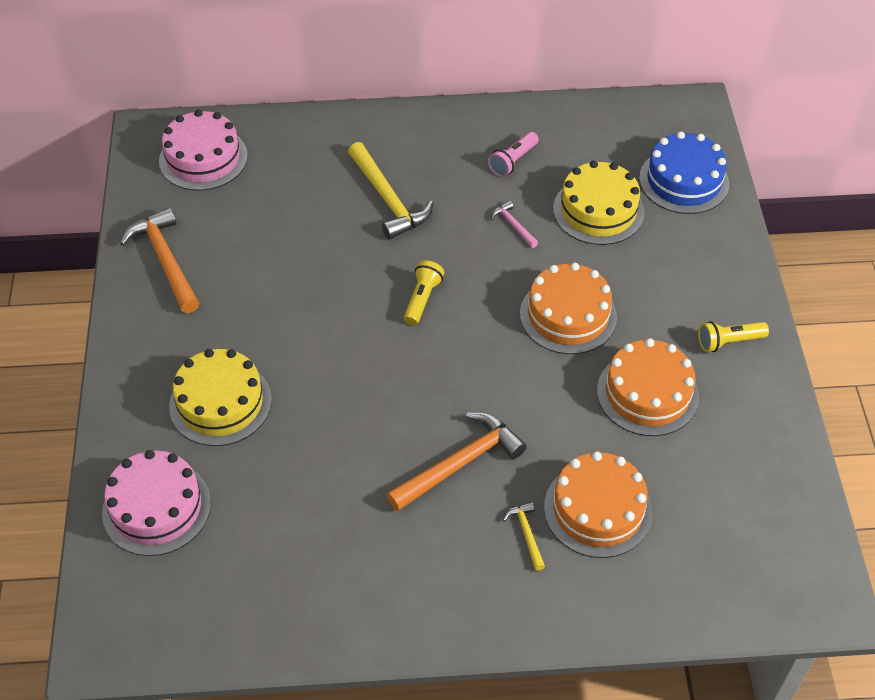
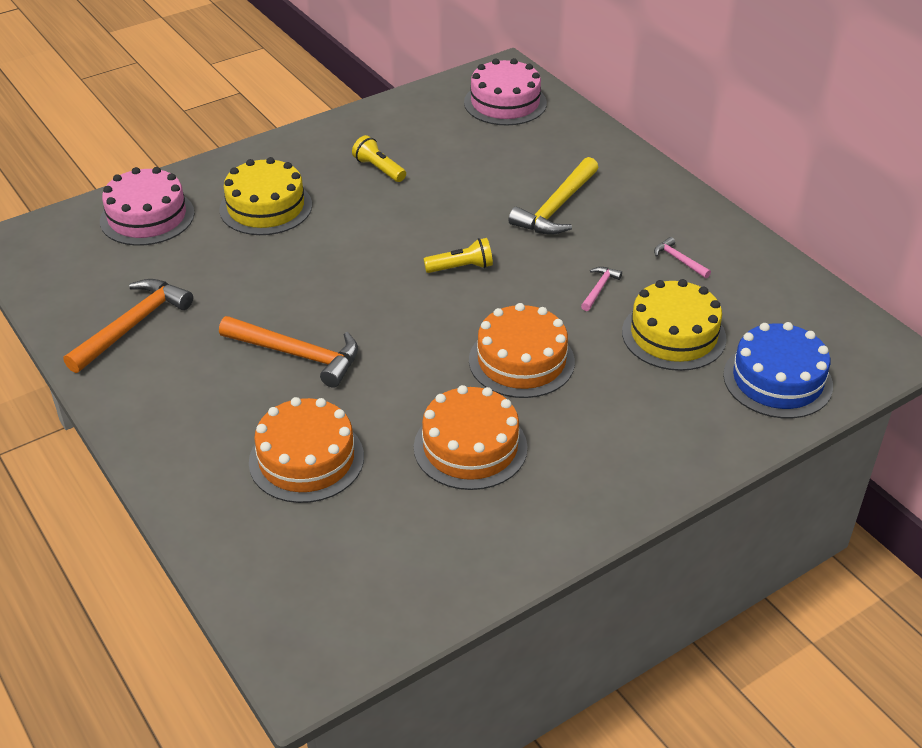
camera: 60 degrees right, 10 degrees down
(165, 260) = (384, 128): orange hammer -> orange hammer (133, 325)
(513, 161) = (679, 260): pink flashlight -> pink hammer
(526, 534) = (249, 422): yellow hammer -> none
(728, 342) = (587, 485): yellow flashlight -> yellow flashlight (379, 169)

